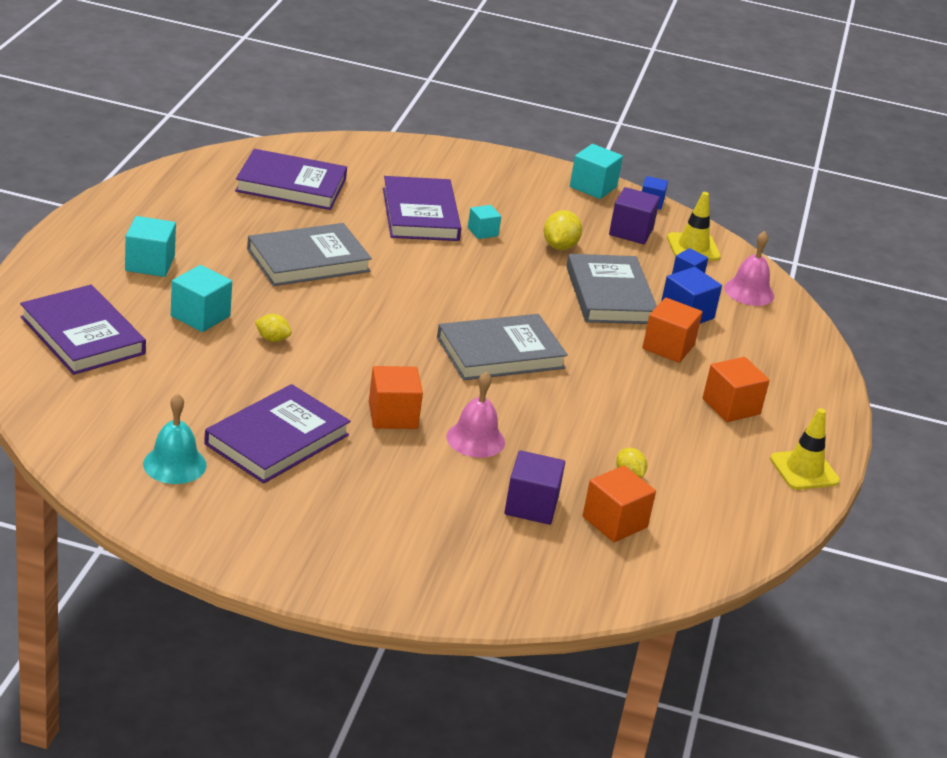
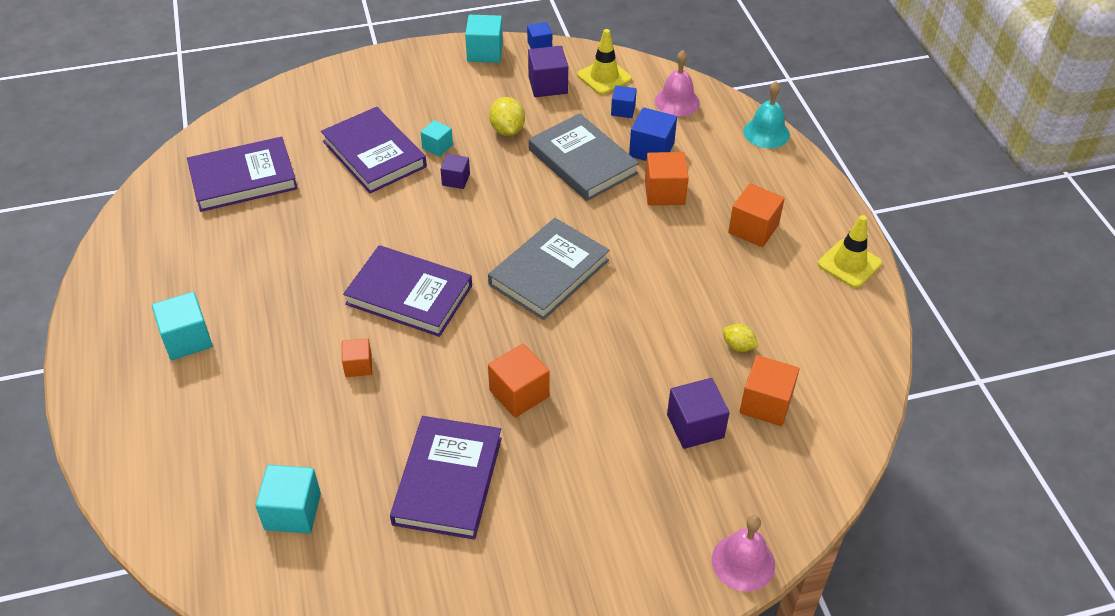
camera: 25 degrees left, 15 degrees up
(82, 335) = (190, 461): purple book -> purple book (409, 295)
(174, 464) = (384, 566): turquoise bell -> turquoise bell (766, 132)
(200, 316) = (277, 375): turquoise cube -> turquoise cube (293, 511)
(272, 339) = (358, 366): yellow lemon -> orange cube
(308, 260) = (321, 257): grey book -> none
(475, 439) = (601, 379): pink bell -> pink bell (743, 562)
(477, 259) = (456, 179): none -> purple cube

